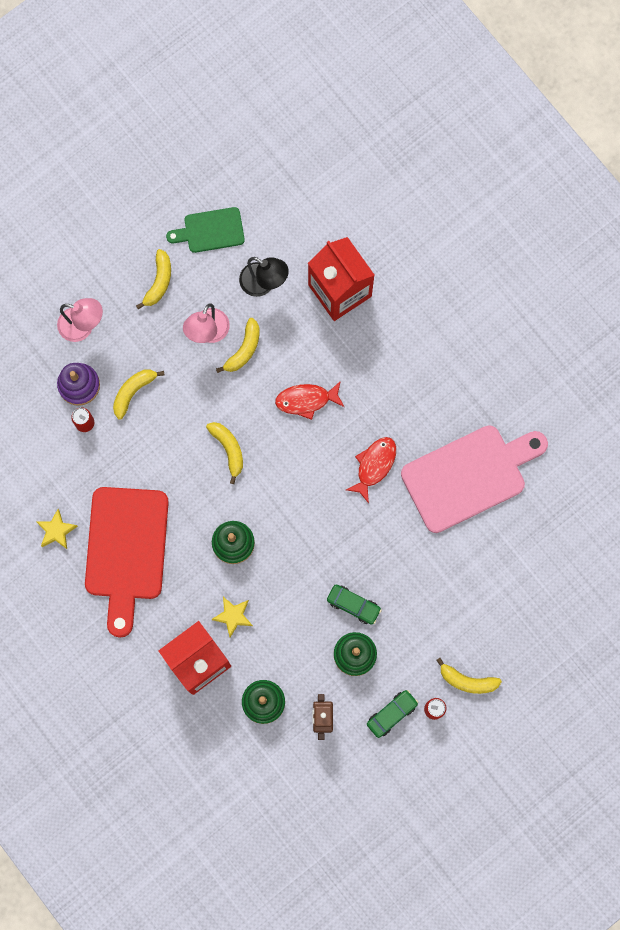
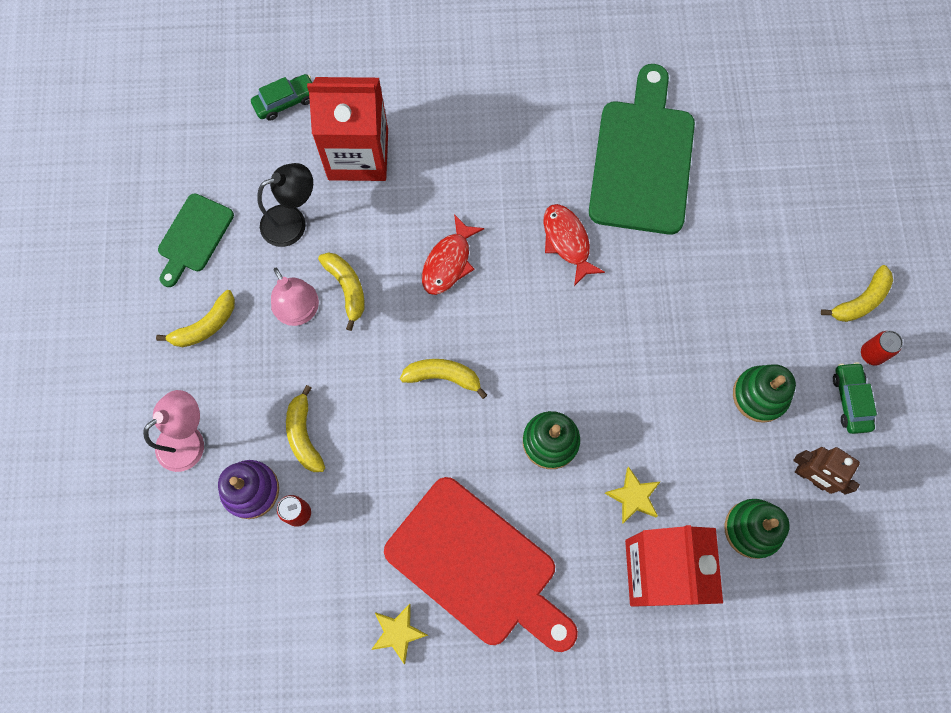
camera: 55 degrees left, 5 degrees down
(159, 282) = (205, 326): yellow banana -> yellow banana turned 90 degrees clockwise
(353, 605) = (704, 361): green car -> green car (285, 101)
(469, 476) = (642, 160): pink cutting board -> green cutting board

